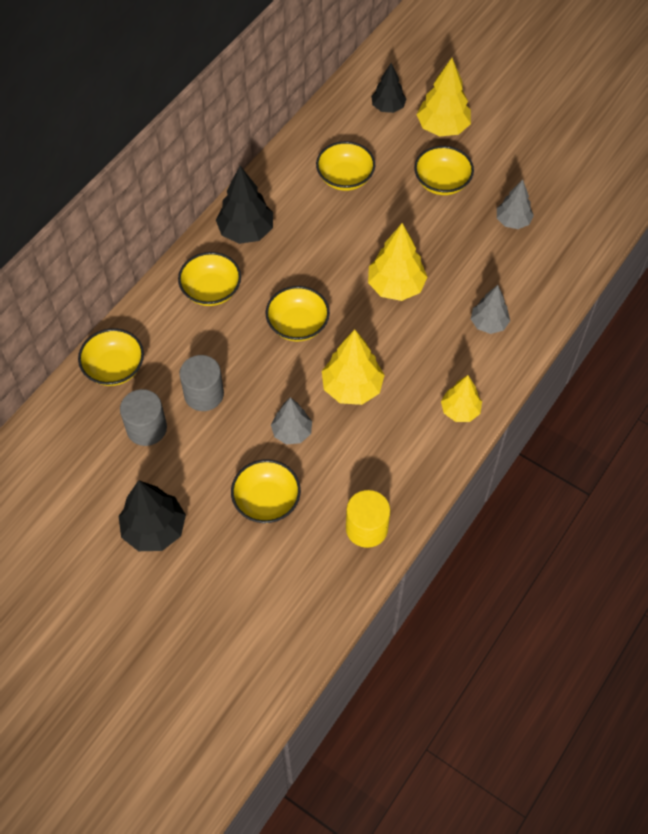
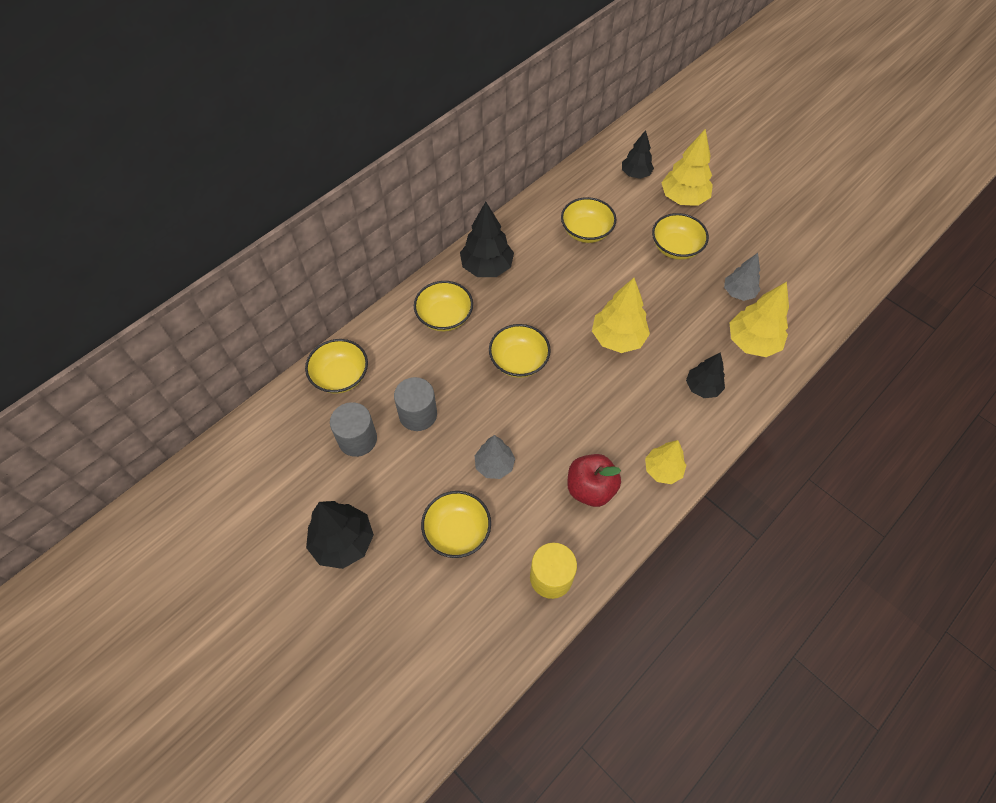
camera: 10 degrees right, 0 degrees up
(352, 387) = (560, 430): yellow tree -> yellow tree (752, 342)
(391, 439) = (590, 488): none -> red apple
(488, 323) = (702, 387): grey tree -> black tree

